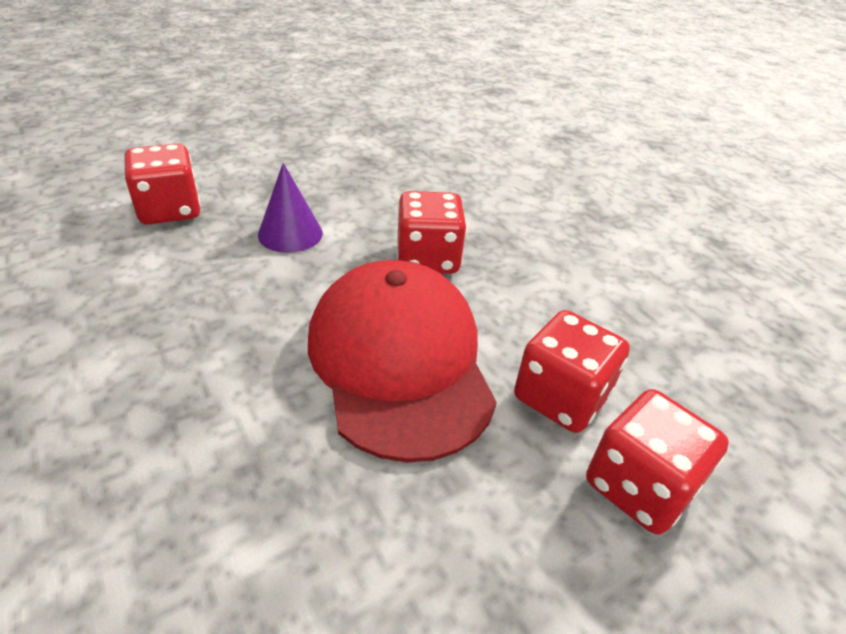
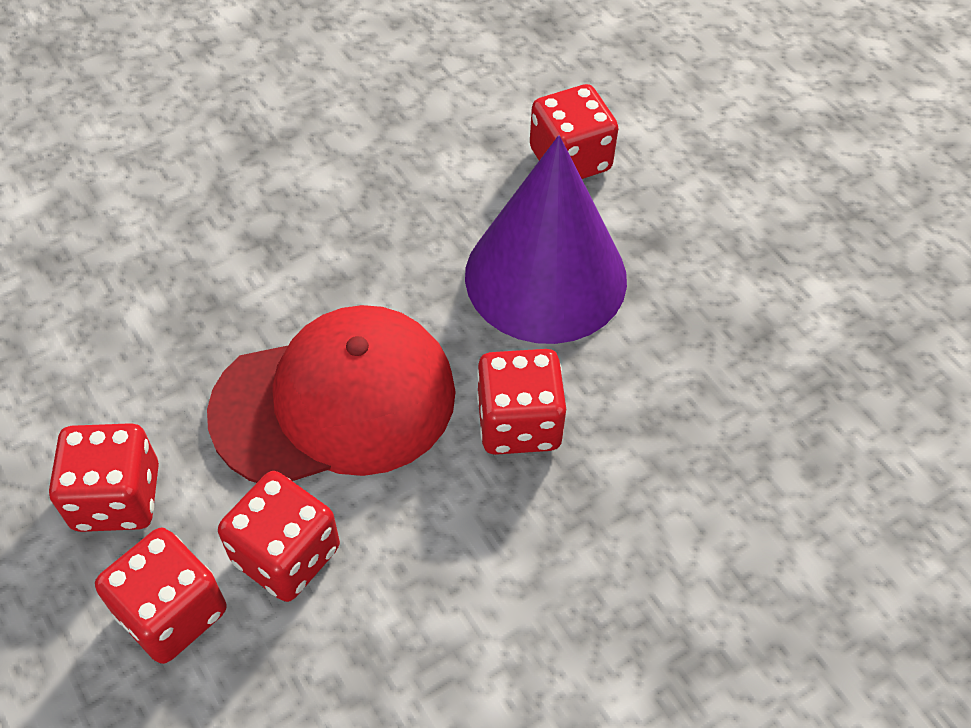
camera: 90 degrees right, 15 degrees up
(290, 234) = (545, 276): purple cone -> purple cone, size x2.09
(517, 553) = (117, 497): none -> red dice

